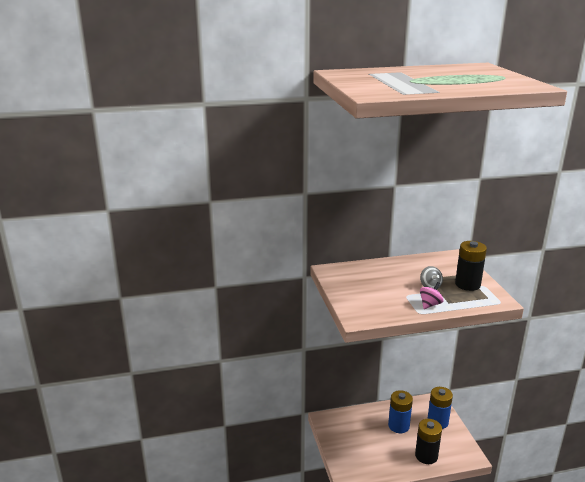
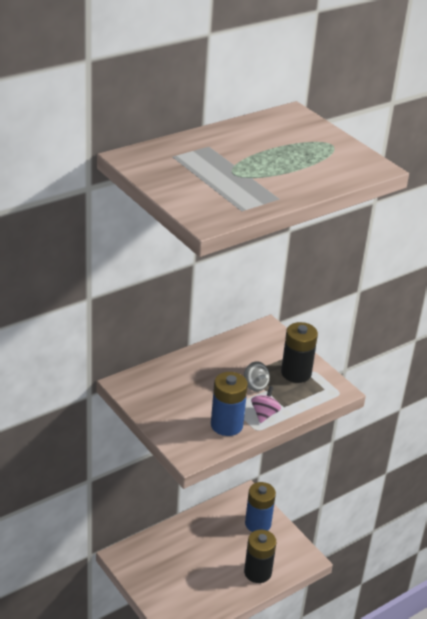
camera: 25 degrees left, 10 degrees up
(398, 426) = (214, 541): blue battery -> blue battery (226, 425)

